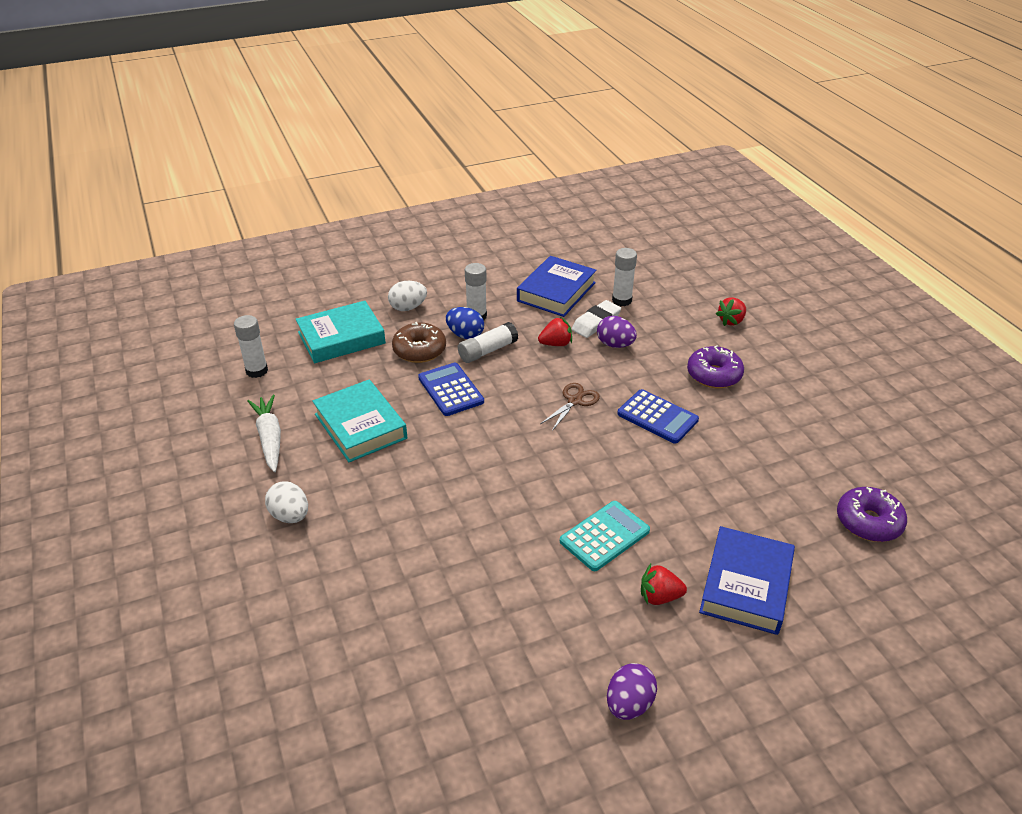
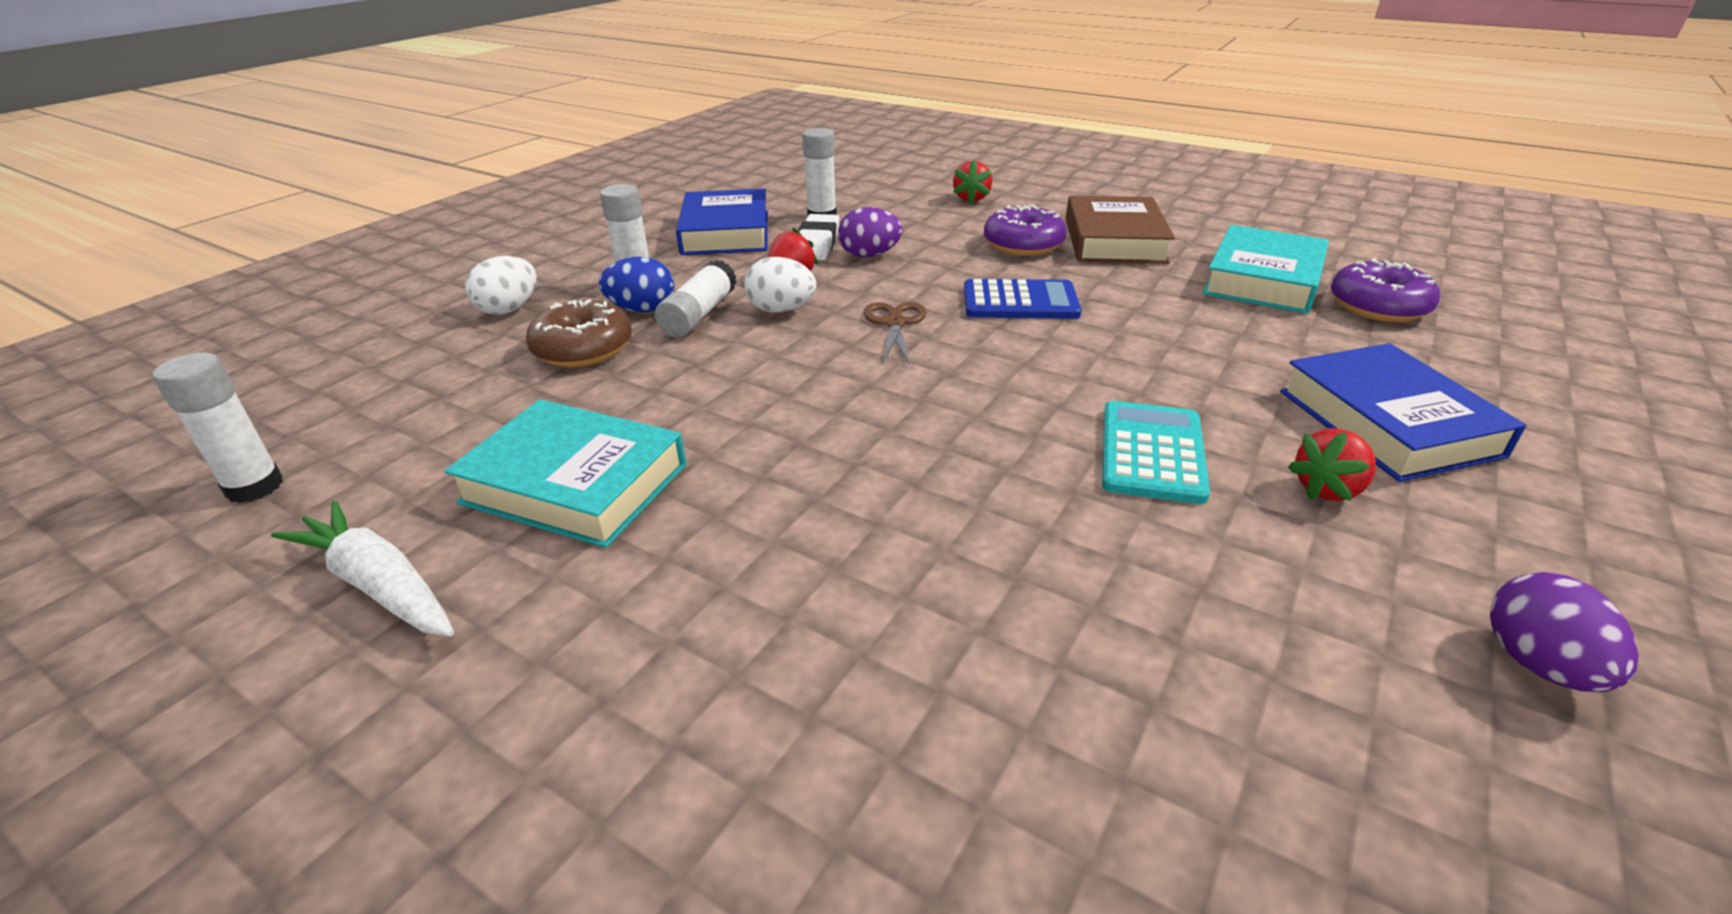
camera: 35 degrees left, 5 degrees down
(290, 516) = (559, 708): white egg -> white egg (781, 310)
(341, 338) = (414, 380): turquoise book -> turquoise book (1263, 280)
(451, 390) = (692, 376): blue calculator -> none
(776, 396) = (1114, 240): none -> brown book

